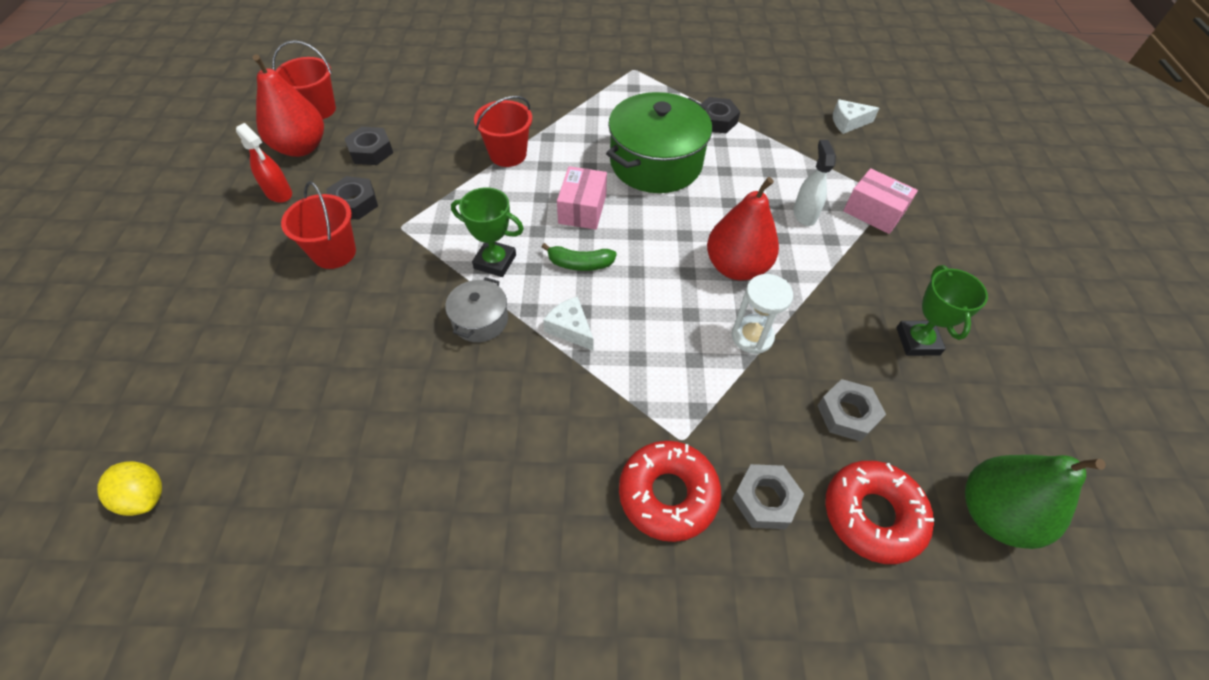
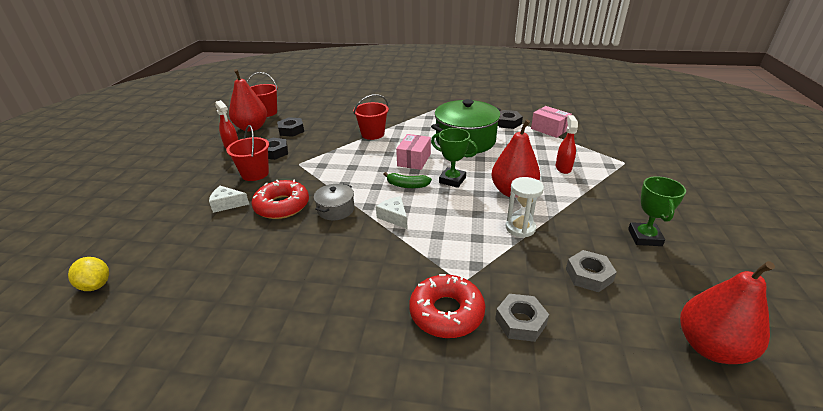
camera: 10 degrees right, 20 degrees down
(495, 262) = (352, 182): green trophy -> green trophy (452, 180)
(804, 214) = (563, 168): white spray bottle -> red spray bottle
(848, 122) = (596, 126): white cheese -> white cheese (227, 204)
(872, 515) = (606, 339): red donut -> red donut (282, 206)
(873, 212) = (612, 168): pink box -> pink box (549, 129)
(993, 514) = (710, 347): green pear -> red pear

